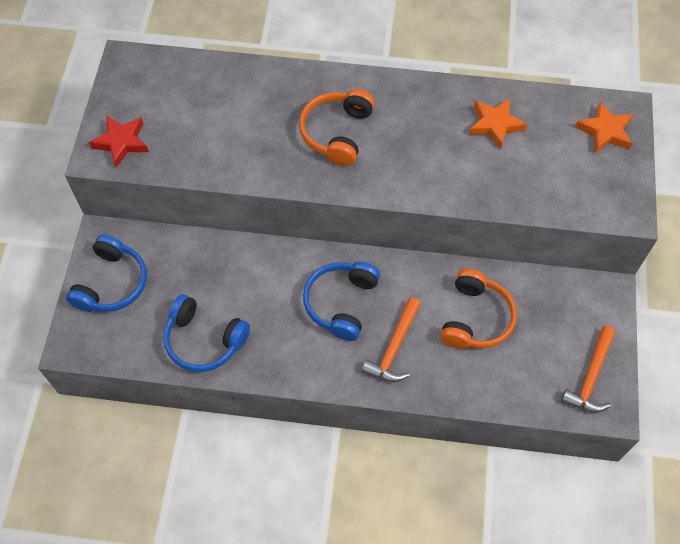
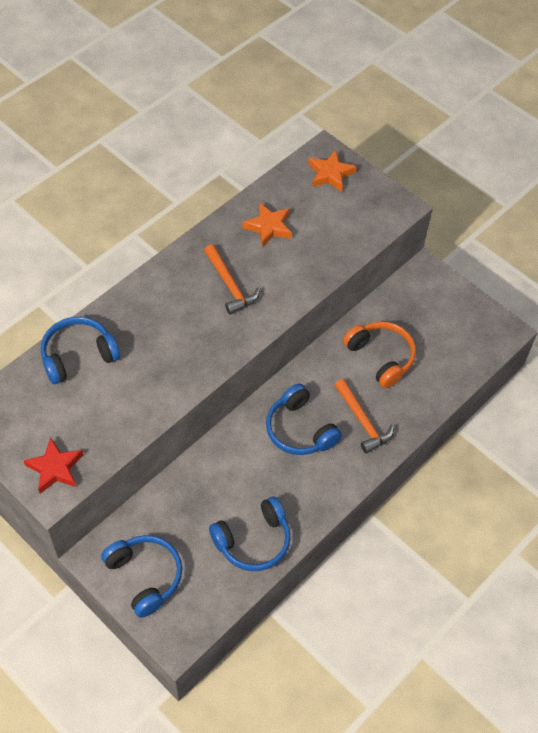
camera: 55 degrees left, 5 degrees down
(236, 85) = (78, 356): none -> blue headphones
(337, 133) = (186, 321): orange headphones -> none
(591, 376) = (475, 324): orange hammer -> orange hammer (230, 285)

